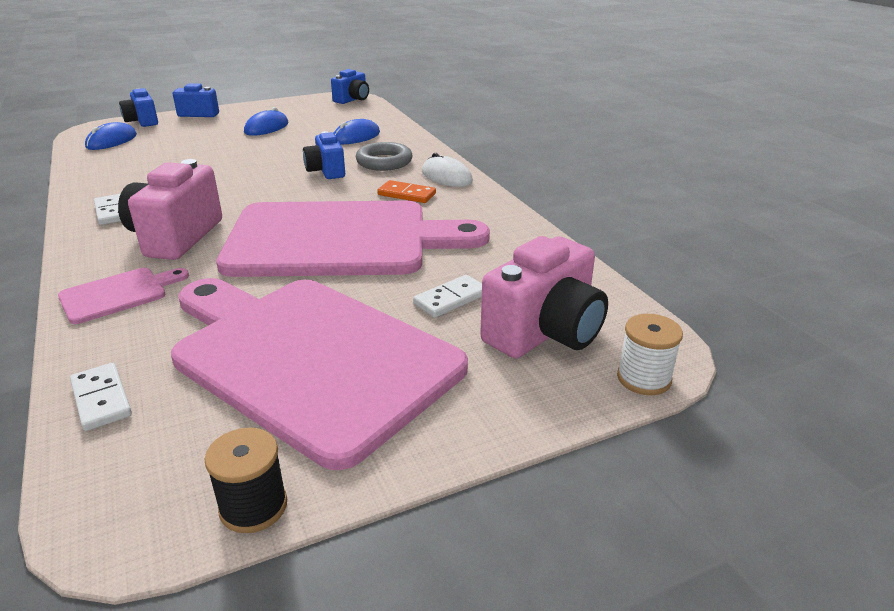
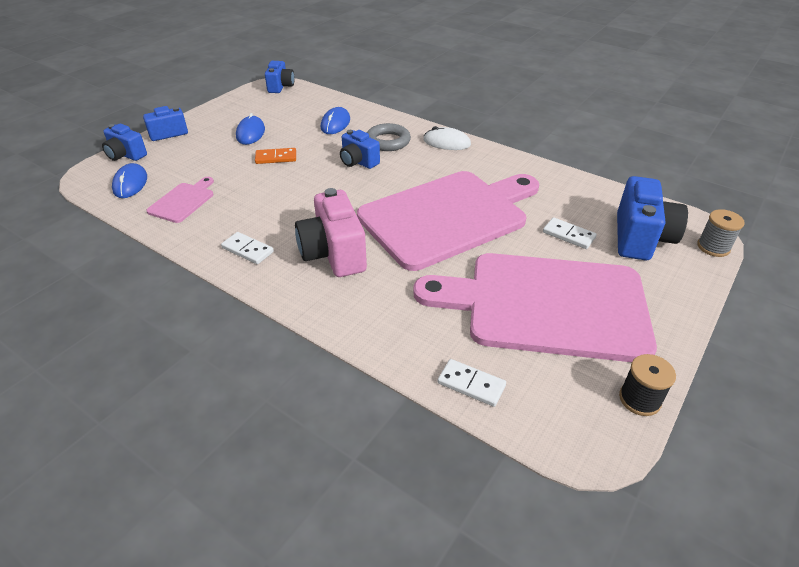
camera: 30 degrees left, 10 degrees up
(118, 294) = (364, 312): pink cutting board -> pink cutting board (183, 201)
(406, 194) = (441, 165): orange domino -> orange domino (276, 158)
(451, 299) = (568, 235): white domino -> white domino turned 75 degrees counterclockwise
(545, 333) = (641, 238): pink camera -> blue camera
(644, 378) = (713, 247): white spool -> grey spool

